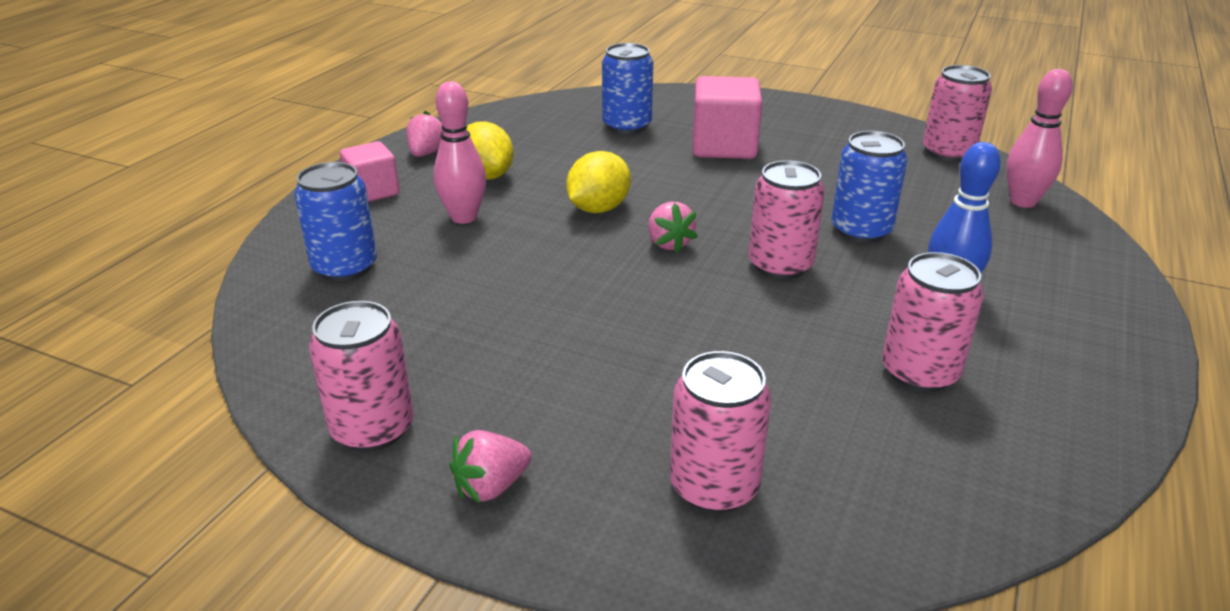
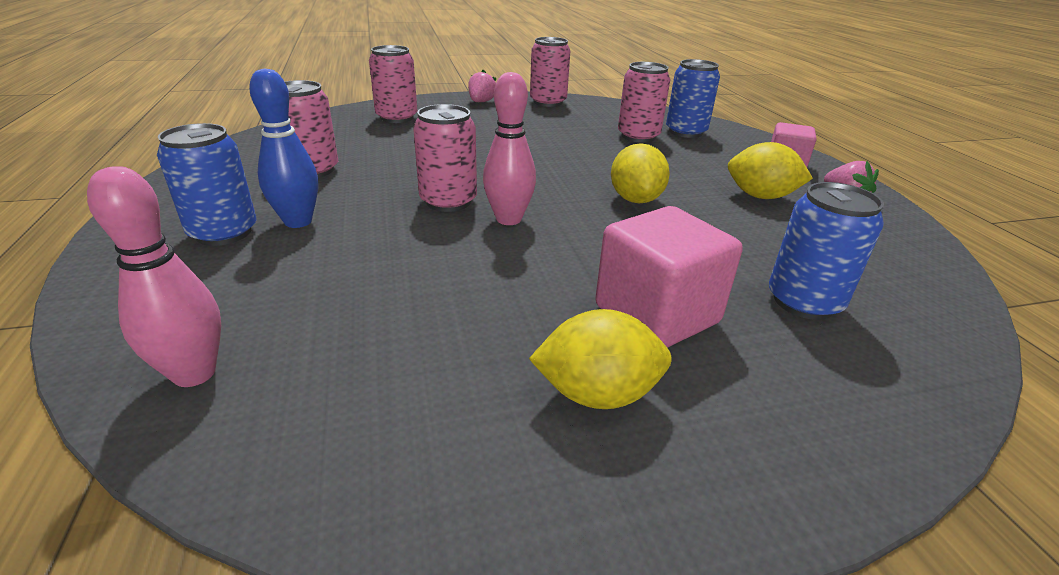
camera: 140 degrees right, 0 degrees up
(464, 217) = (698, 167): pink bowling pin -> pink bowling pin (508, 219)
(669, 243) = (546, 192): pink strawberry -> none
(803, 135) = (597, 394): none -> yellow lemon
(861, 230) = (401, 252): blue can -> blue can (223, 233)
(948, 152) = (329, 465): pink can -> pink can (638, 136)

